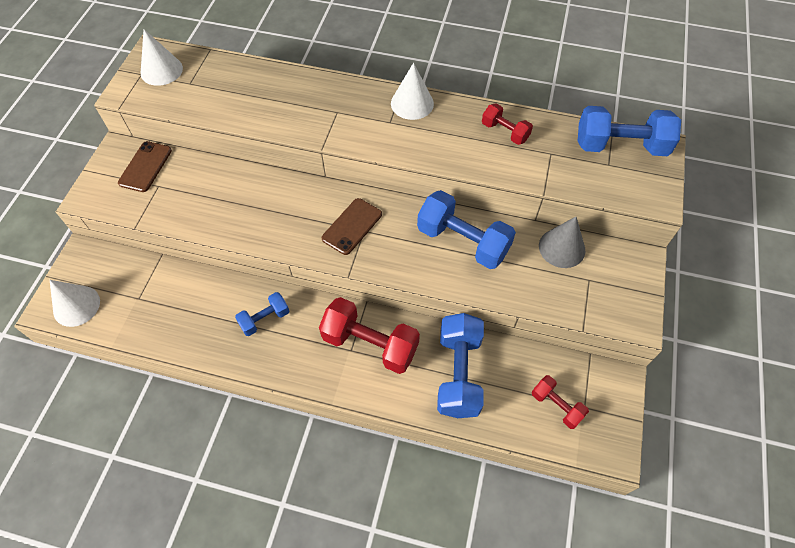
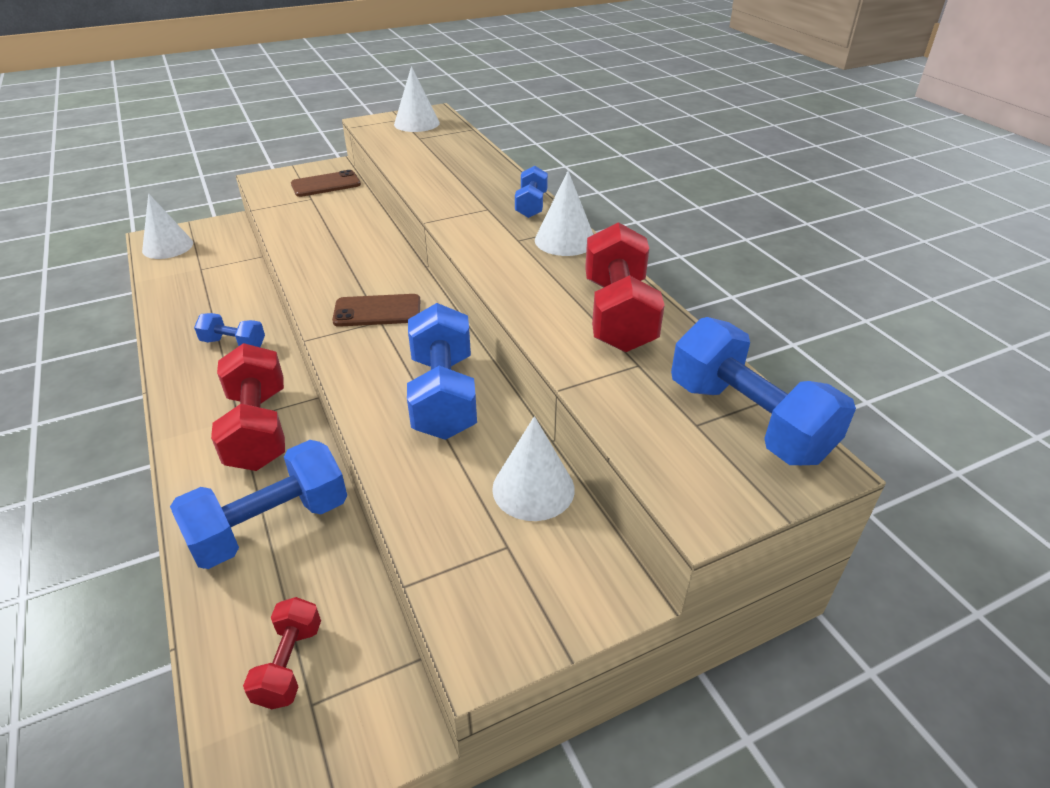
camera: 50 degrees right, 20 degrees down
(355, 91) = (531, 205): none -> blue dumbbell
(505, 132) = (618, 314): red dumbbell -> red dumbbell, size x1.83
(562, 248) = (533, 488): grey cone -> white cone

